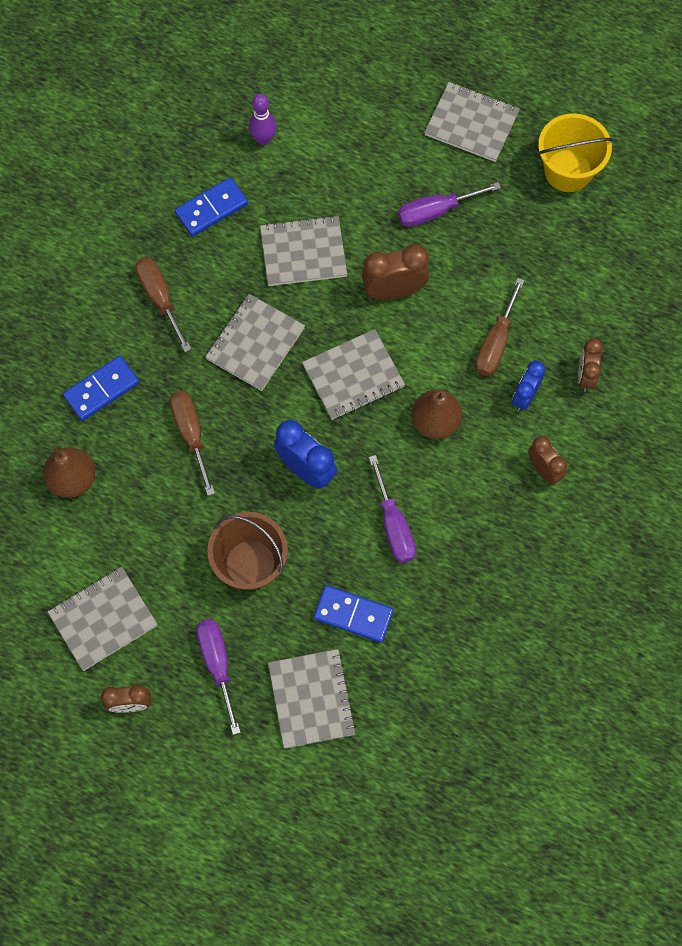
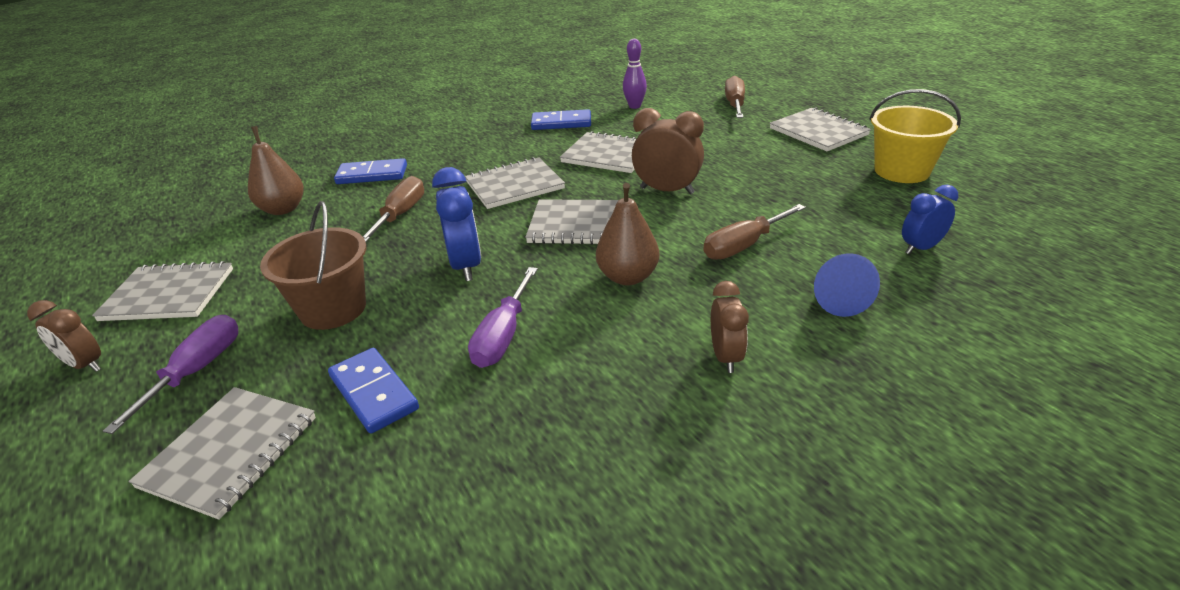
camera: 35 degrees right, 35 degrees down
(160, 298) = (473, 148): brown screwdriver -> brown screwdriver (735, 104)
(435, 211) = (747, 162): purple screwdriver -> none
(525, 396) = (748, 291): blue clock -> blue clock (921, 248)
(585, 376) = (837, 299): brown clock -> blue cone

